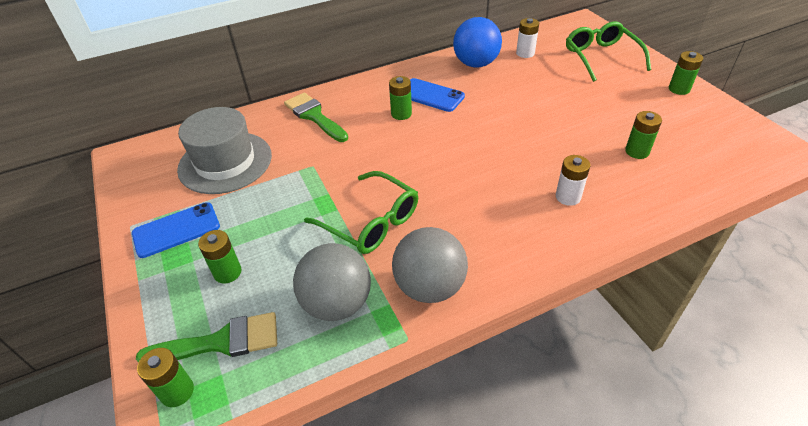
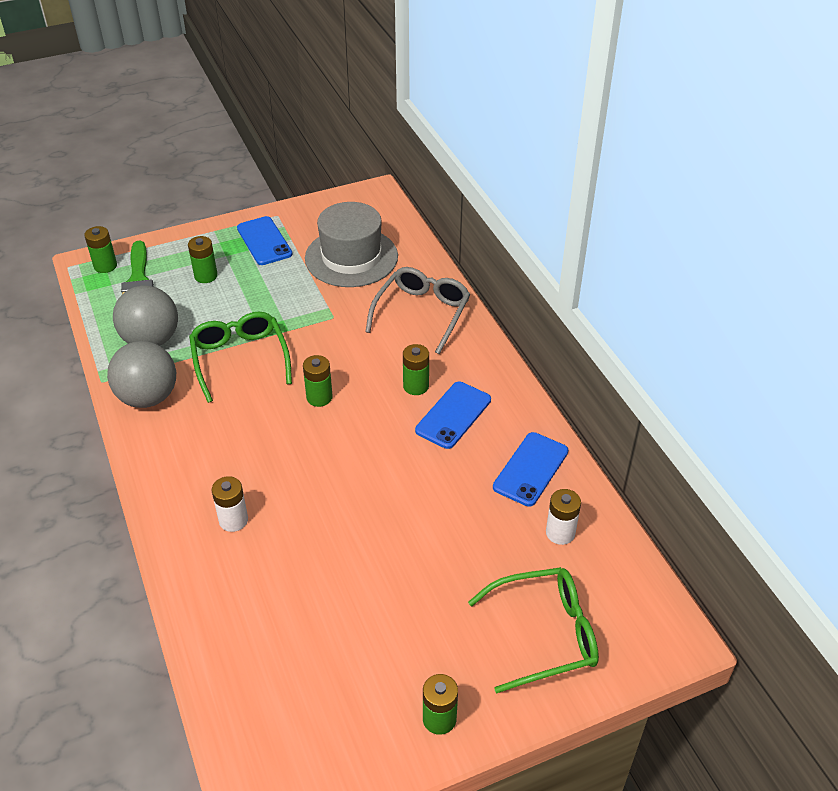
camera: 90 degrees right, 0 degrees up
(314, 116) = (421, 314): green brush -> grey glasses
(370, 221) = (240, 359): green glasses -> green glasses turned 120 degrees clockwise
(476, 64) = (530, 469): blue ball -> blue phone
(637, 151) = (297, 612): green battery -> green battery (319, 397)

